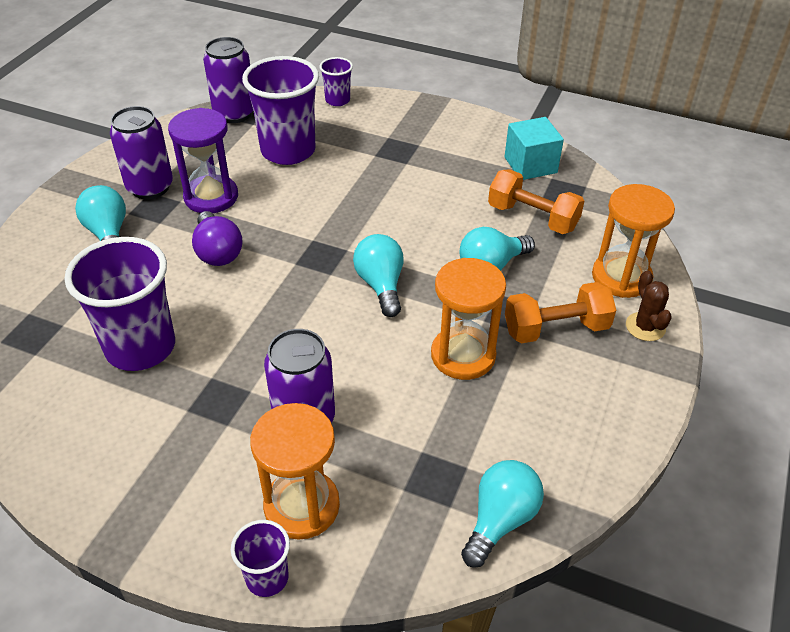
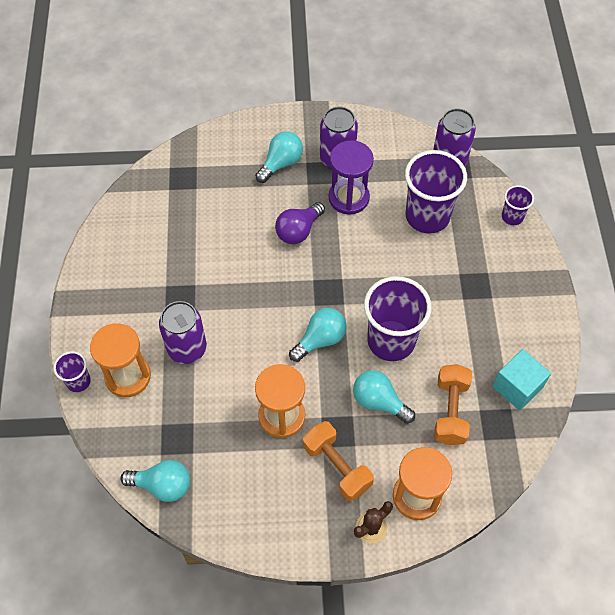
camera: 65 degrees right, 15 degrees up
(140, 347) = (199, 236): purple cup -> purple cup (391, 341)

